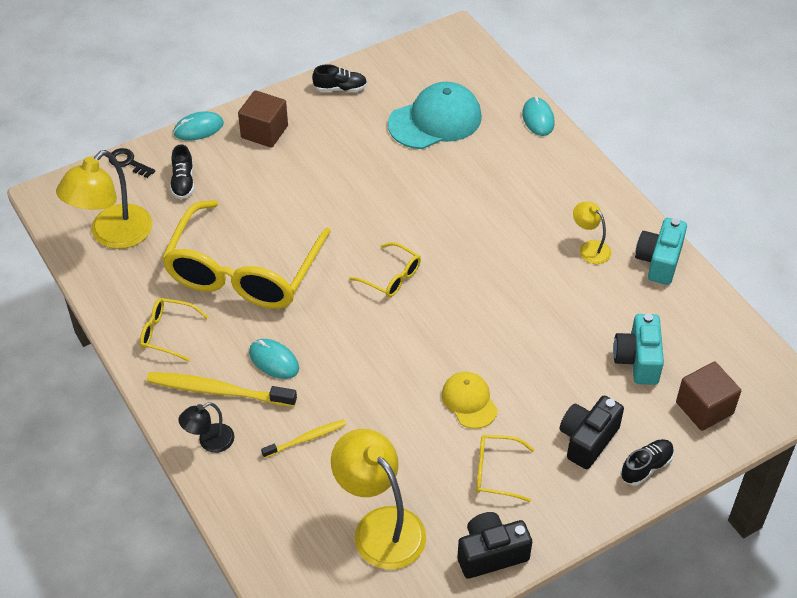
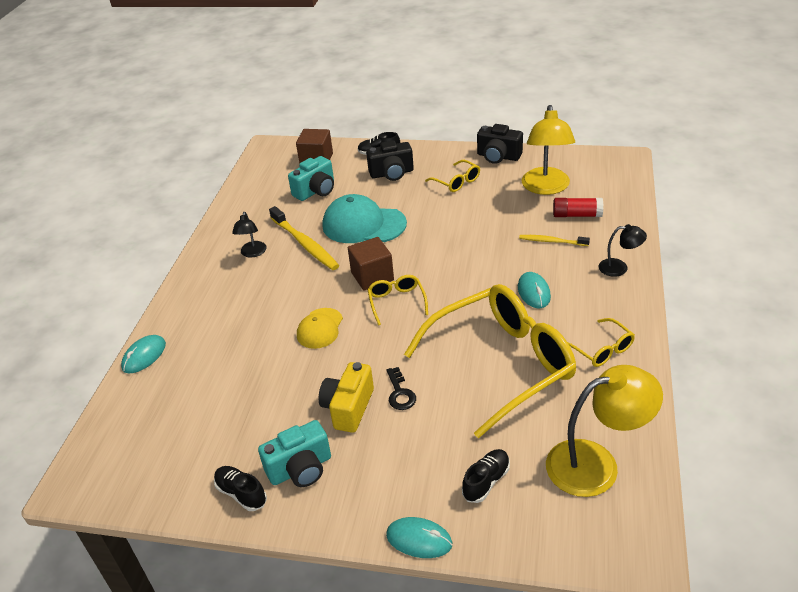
camera: 135 degrees left, 10 degrees down
(128, 162) = (525, 544): black key -> black key (400, 393)
(217, 391) = (591, 293): yellow toothbrush -> yellow toothbrush (305, 244)
(264, 132) = (360, 490): brown cube -> brown cube (372, 276)
(308, 498) = (577, 215): none -> red glue stick
(331, 173) = (348, 408): none -> yellow camera
(435, 120) = (212, 404): turquoise cap -> turquoise cap (363, 225)
(469, 401) = (432, 215): yellow cap -> yellow cap (320, 328)
(590, 248) = (252, 253): yellow lamp -> black lamp
(659, 261) = (228, 227): turquoise camera -> turquoise camera (300, 469)

